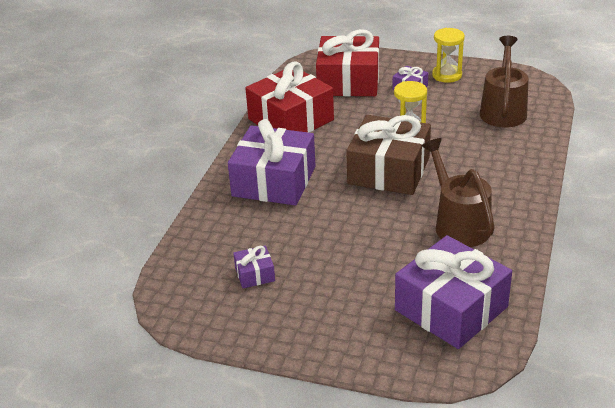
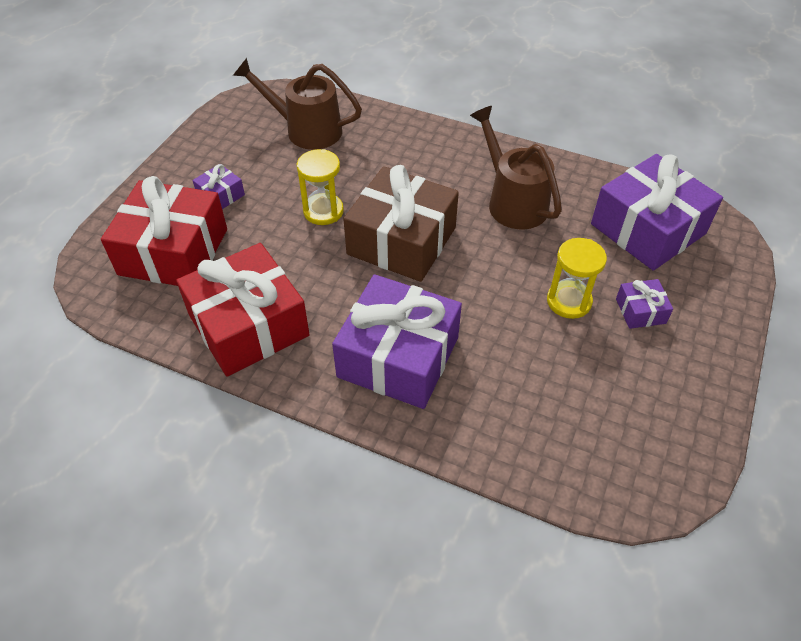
camera: 85 degrees left, 15 degrees up
(255, 274) = (593, 392): purple gift -> purple gift (640, 311)
(447, 75) = (207, 159): yellow hourglass -> yellow hourglass (569, 301)
(458, 223) = (512, 201): brown watering can -> brown watering can turned 75 degrees clockwise

